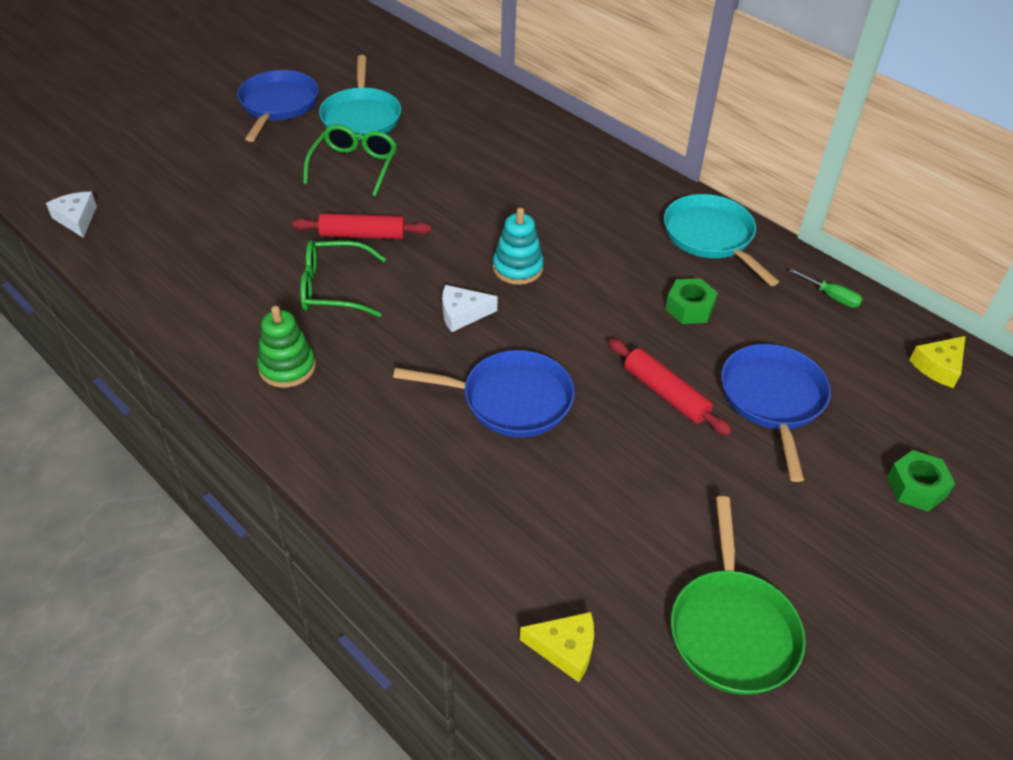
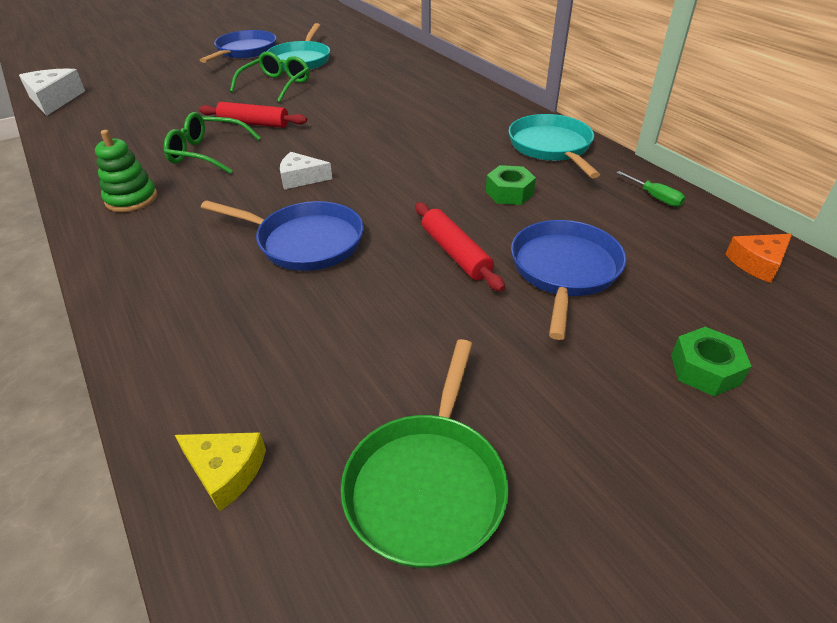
camera: 15 degrees right, 5 degrees down
(76, 219) = (54, 100): white cheese -> white cheese, size x1.56
(517, 268) = (367, 153): turquoise stacking toy -> none
(938, 367) = (758, 263): yellow cheese -> orange cheese

